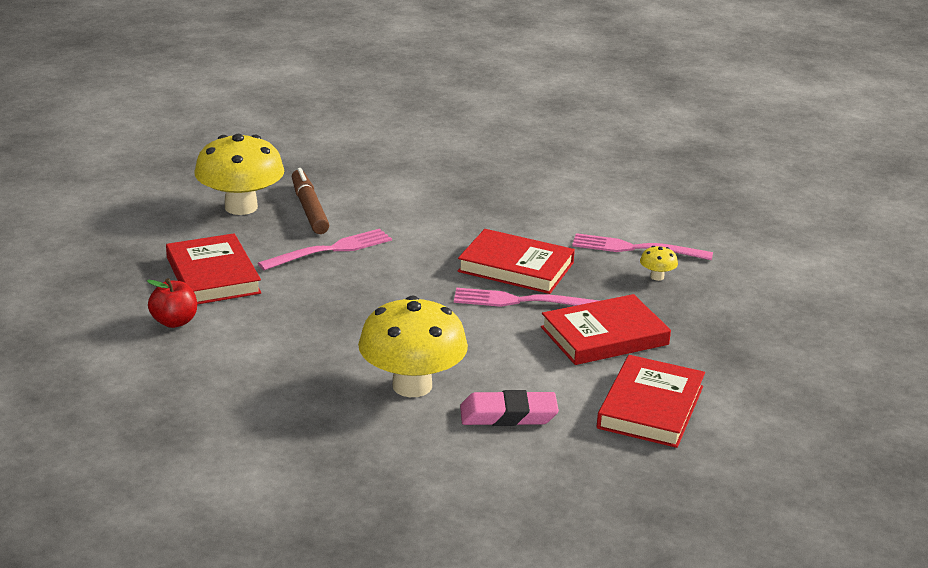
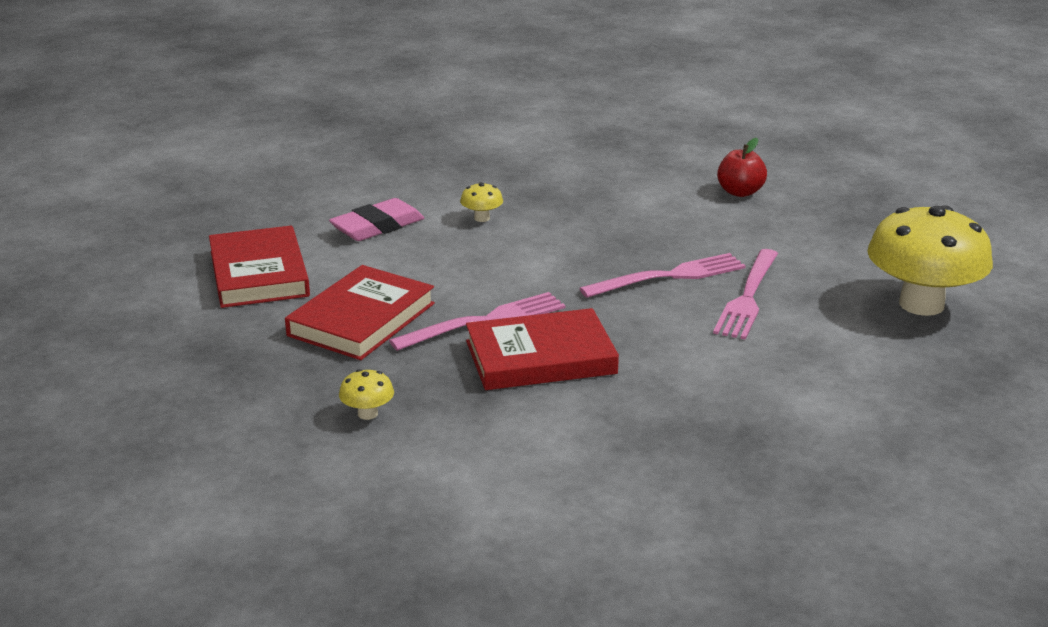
camera: 145 degrees right, 0 degrees up
(213, 275) = (792, 233): red book -> none
(309, 209) = (859, 332): brown marker -> none
(412, 386) = (482, 218): yellow mushroom -> yellow mushroom, size x0.40
(635, 248) = (432, 445): pink fork -> pink fork (669, 276)

